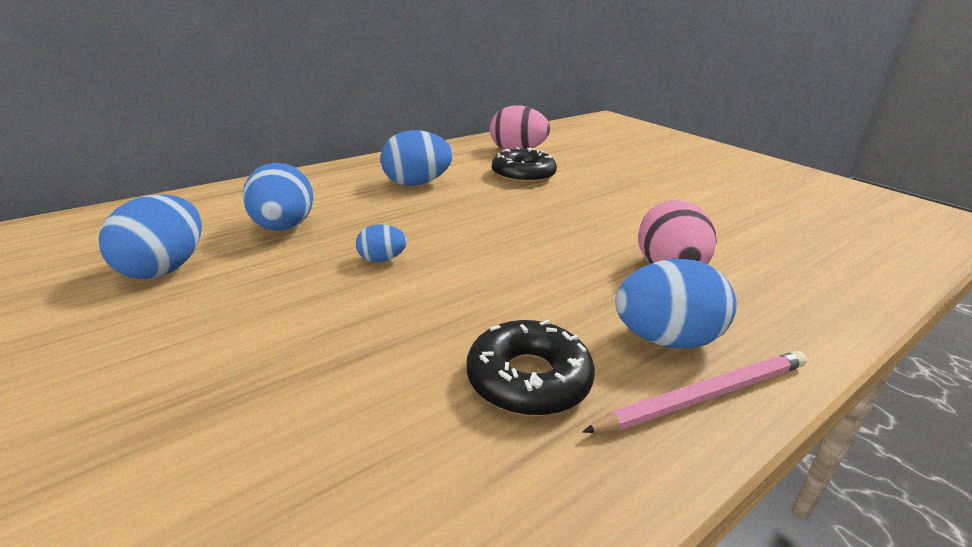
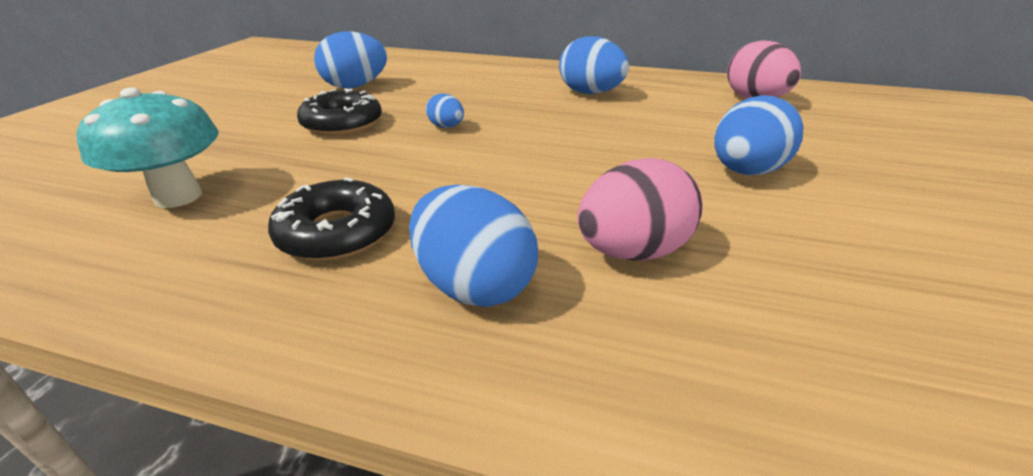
camera: 55 degrees right, 5 degrees up
(283, 228) = (445, 88): blue egg -> blue egg (745, 172)
(303, 482) = (178, 197): none -> turquoise mushroom
(523, 175) = (704, 118): black donut -> black donut (342, 124)
(705, 396) = (389, 336): pink pencil -> none

